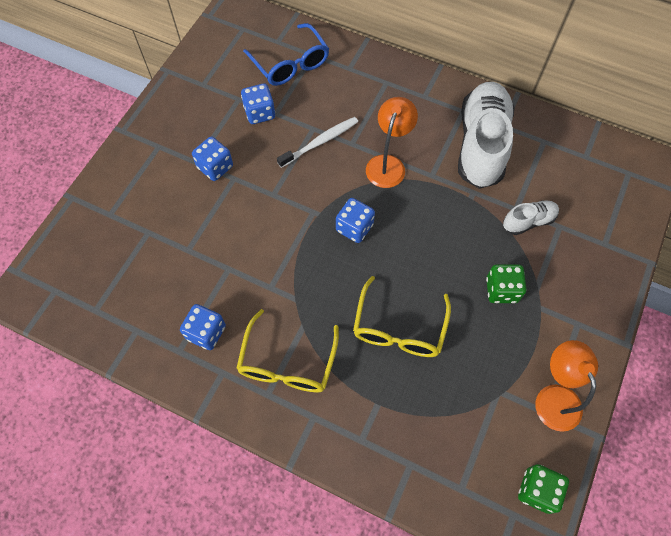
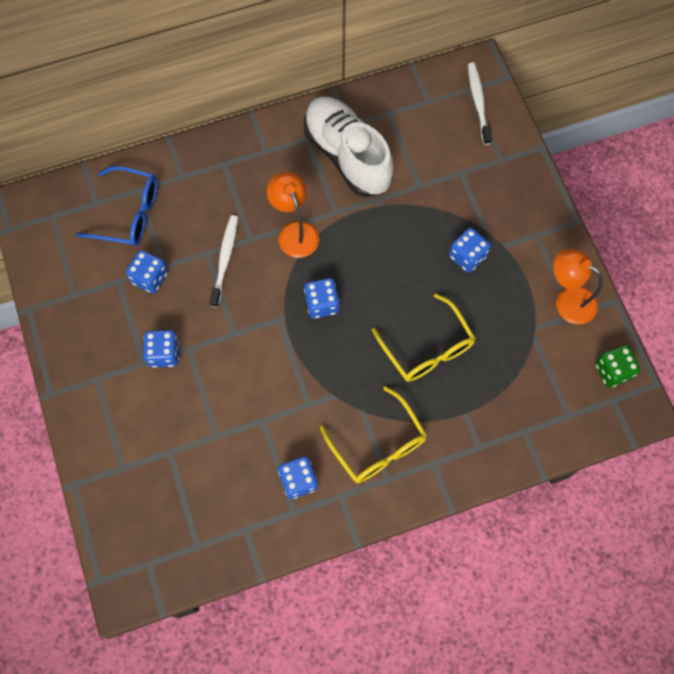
camera: 45 degrees left, 5 degrees up
(501, 290) = (467, 256): green dice -> blue dice
(528, 221) = (437, 188): white shoe -> none
(627, 188) = (478, 102): none -> white toothbrush

